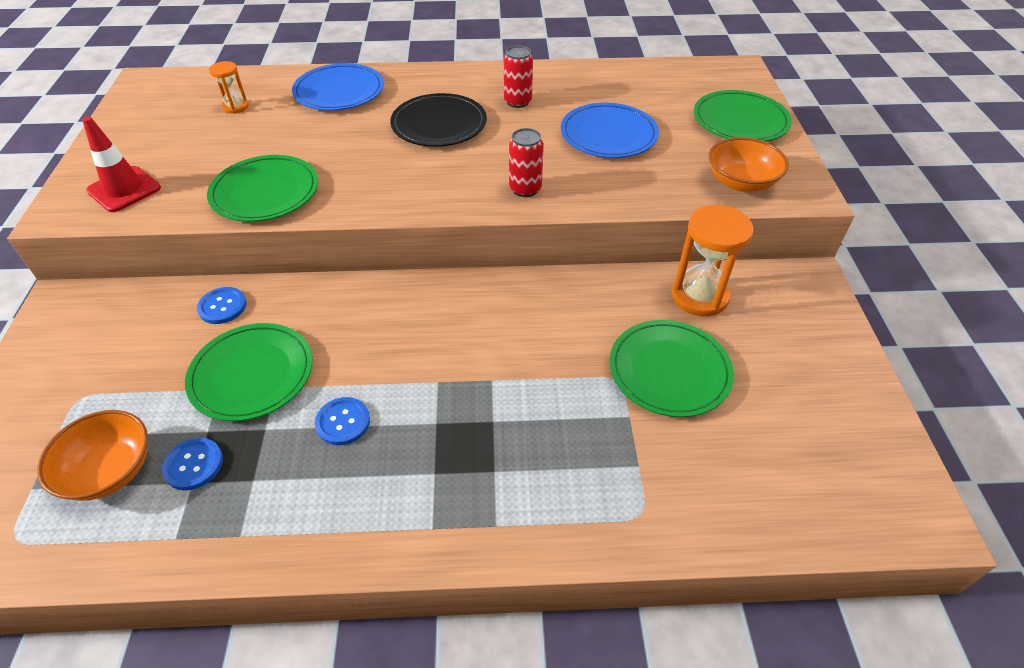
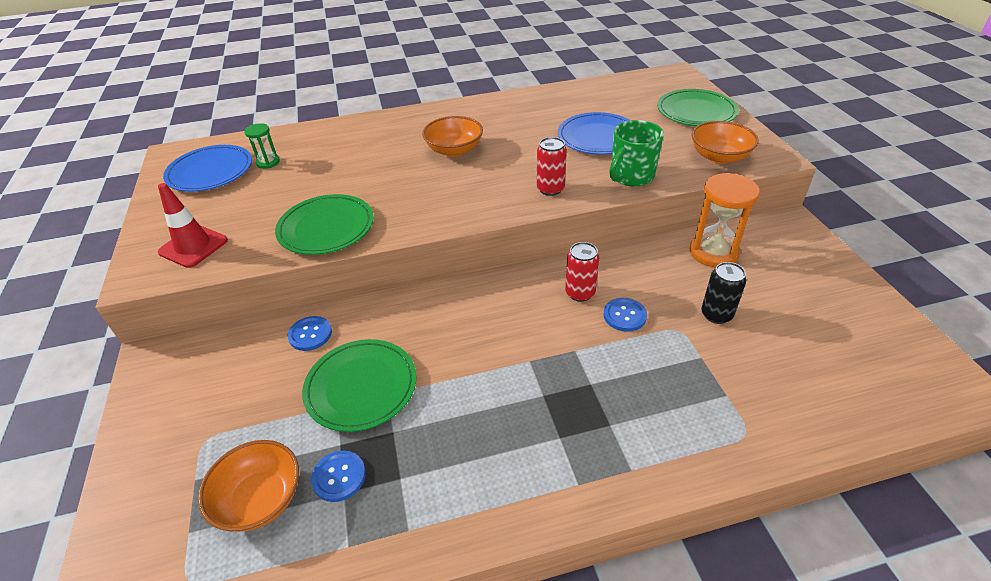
camera: 10 degrees left, 5 degrees down
(235, 107) = (268, 162): orange hourglass -> green hourglass
(339, 91) = (355, 137): blue plate -> blue plate (210, 172)
(343, 422) = (461, 411): blue button -> blue button (624, 315)
(439, 124) = (454, 150): black plate -> orange bowl
(517, 102) = (512, 123): red can -> red can (580, 293)
(624, 189) = (631, 176): none -> green mug
(669, 370) = (716, 314): green plate -> black can

